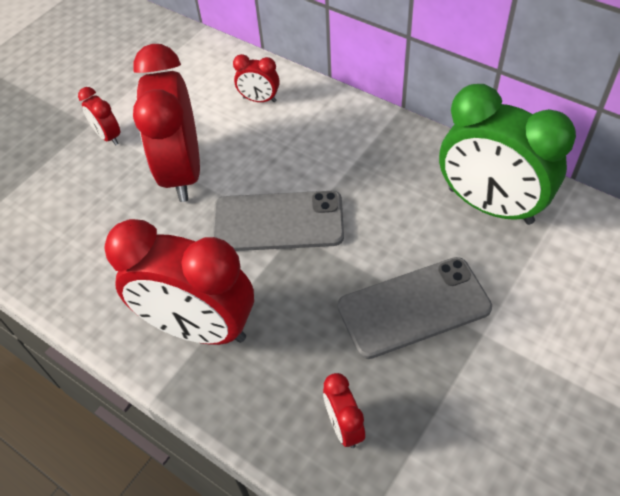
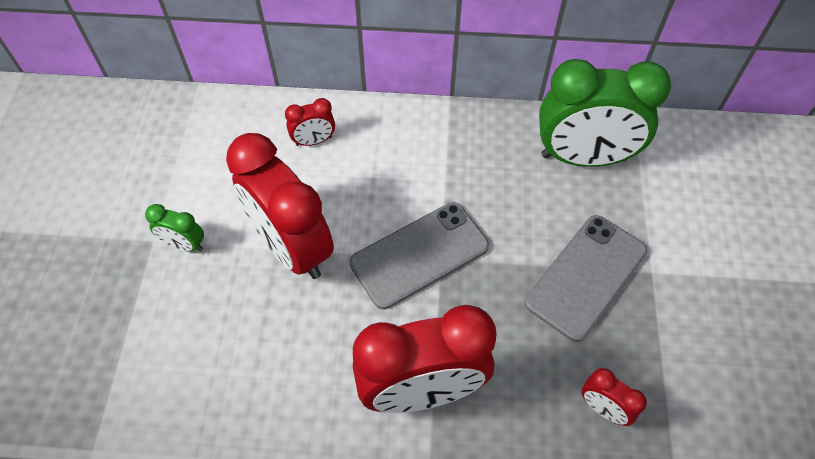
camera: 35 degrees left, 5 degrees up
(108, 136) = (184, 245): red clock -> green clock

